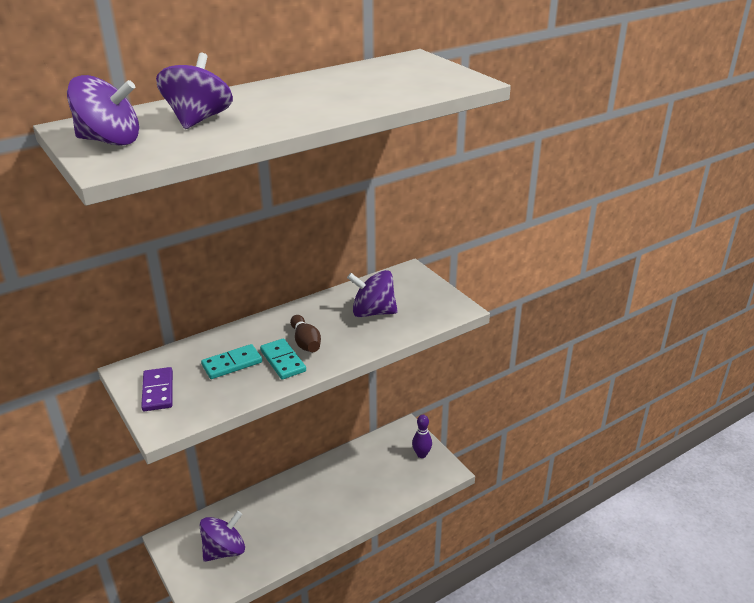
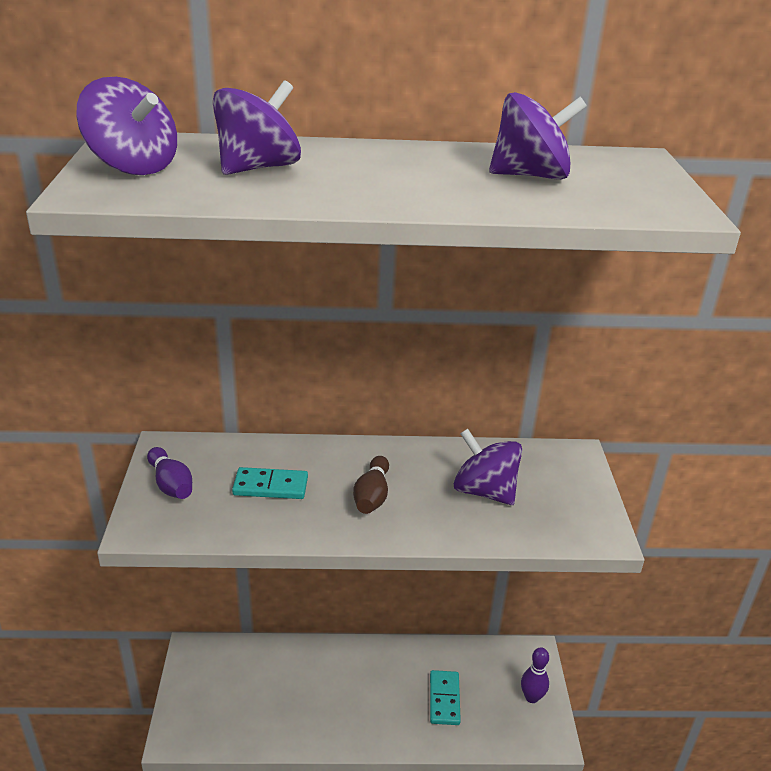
camera: 30 degrees right, 0 degrees up
(158, 391) = (171, 484): purple domino -> purple bowling pin
(224, 550) = (235, 694): purple spinning top -> purple spinning top (531, 176)
(283, 361) = (327, 508): turquoise domino -> turquoise domino (444, 699)

